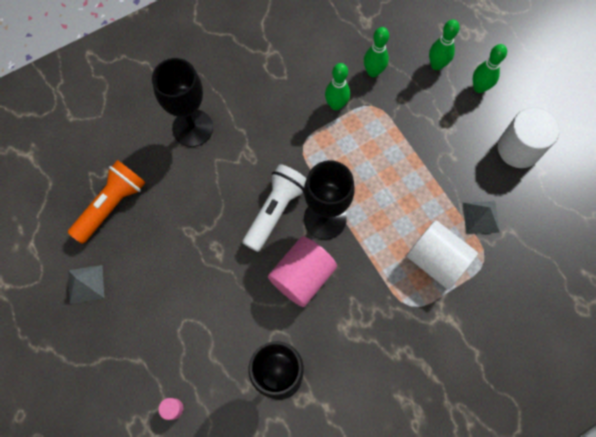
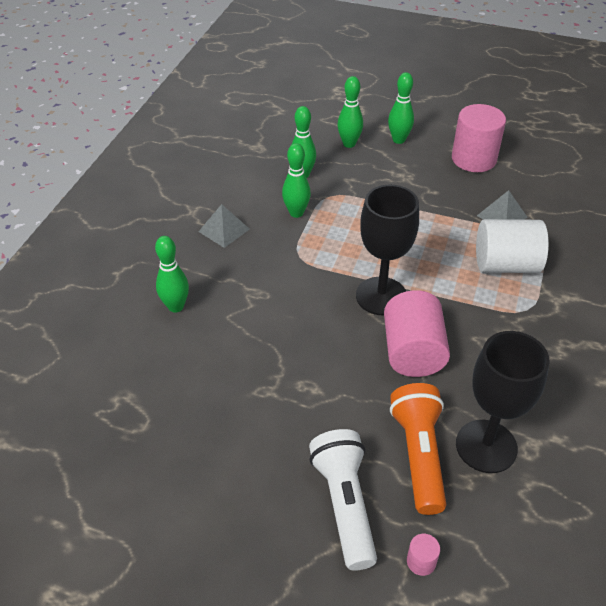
camera: 40 degrees left, 25 degrees down
(86, 284) = (196, 518): grey pyramid -> grey pyramid (224, 230)
(111, 205) = (152, 424): orange flashlight -> orange flashlight (418, 455)
(192, 128) = (176, 306): black goblet -> green bowling pin
(275, 210) = (329, 319): white flashlight -> white flashlight (344, 504)
(518, 148) = (473, 159): white cylinder -> pink cylinder

